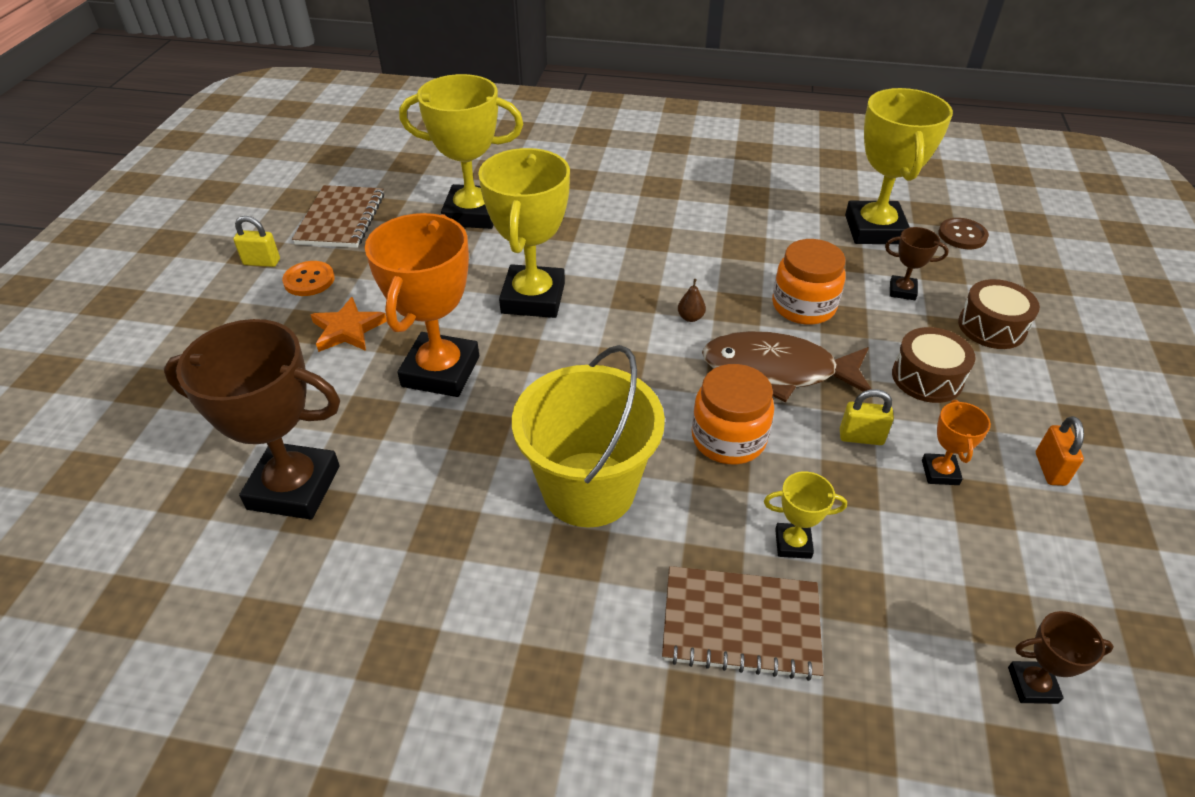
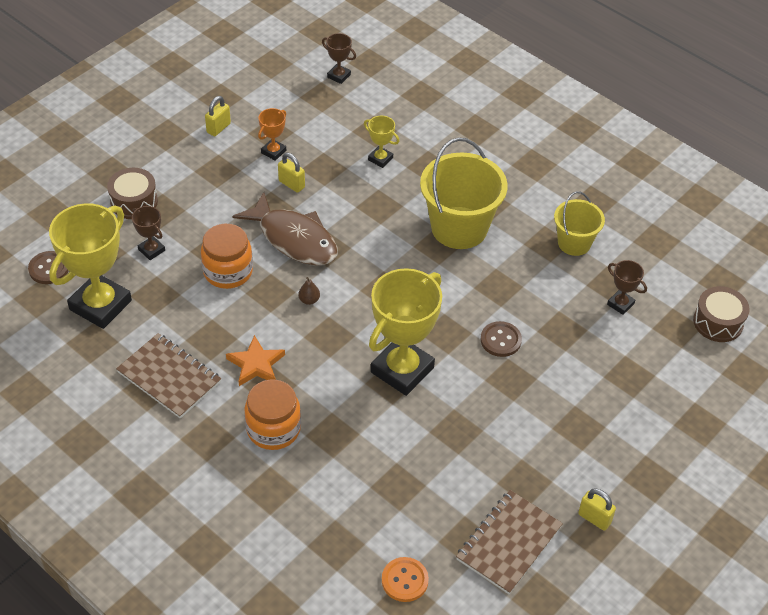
camera: 150 degrees left, 5 degrees up
(294, 487) = (620, 304): brown trophy -> brown trophy, size x0.45
(309, 280) = (561, 475): orange button -> orange button (404, 580)
(348, 329) = (549, 407): orange star -> orange star (256, 364)
(401, 551) = (574, 243): none -> yellow bucket
(441, 371) = (500, 340): orange trophy -> brown button
(472, 213) = (391, 489): yellow trophy -> none
(728, 438) = (362, 217): orange jar -> orange jar (273, 429)
(740, 624) = (435, 143): brown notebook -> brown notebook (169, 377)
(927, 377) = (215, 194): brown drum -> brown drum (718, 322)
(1050, 469) = (218, 128): orange padlock -> yellow padlock

